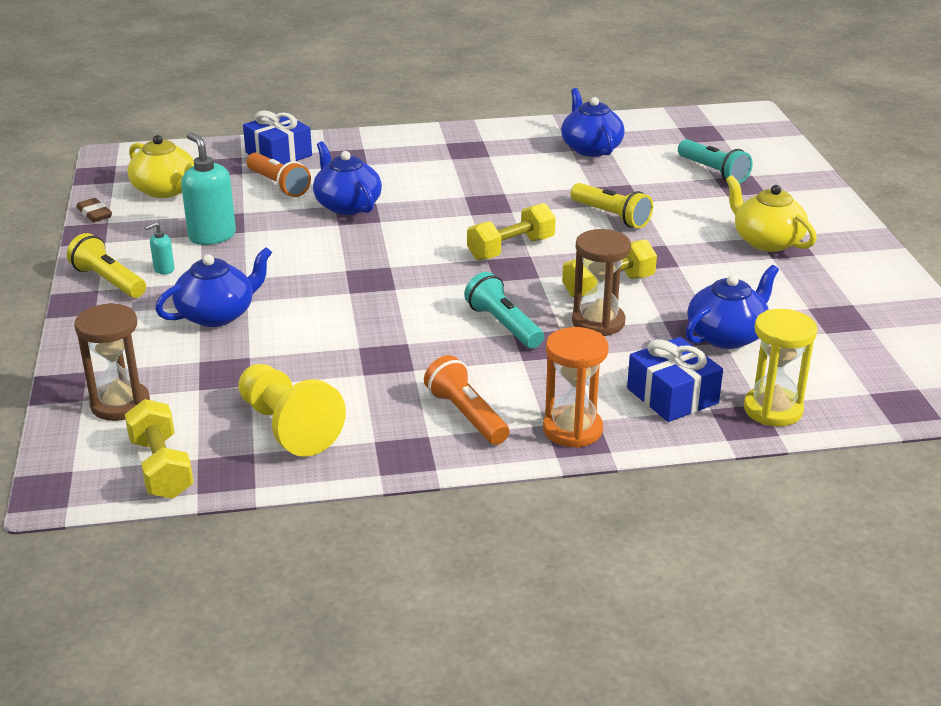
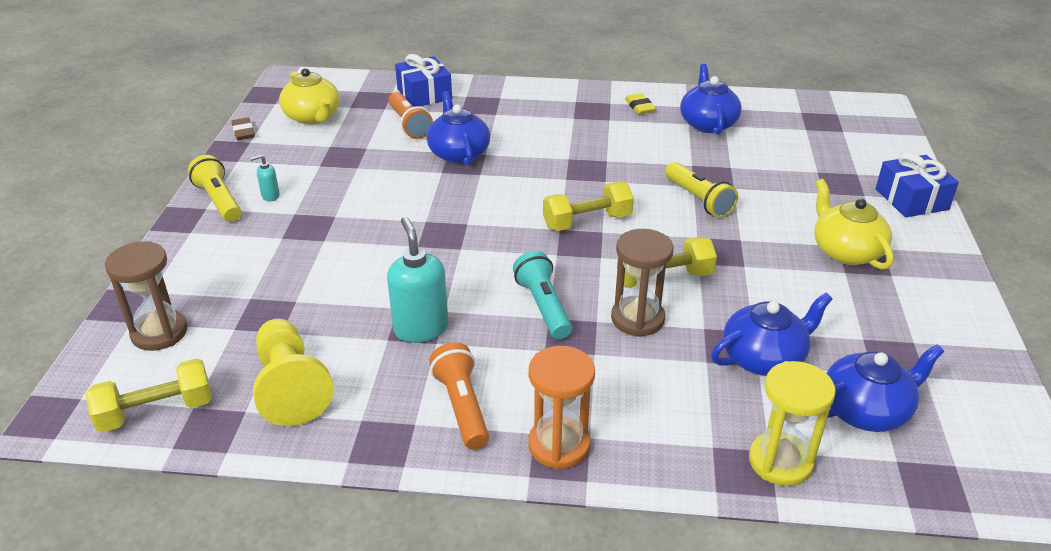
camera: 15 degrees right, 5 degrees up
(161, 468) = (156, 411): yellow dumbbell -> yellow dumbbell turned 75 degrees clockwise
(212, 236) = (327, 168): turquoise soap dispenser -> turquoise soap dispenser (420, 328)
(217, 314) = (291, 250): blue teapot -> blue teapot (866, 410)
(515, 141) = (639, 107): none -> yellow eraser
(672, 396) = (678, 422): blue gift -> blue gift (911, 199)
(713, 172) = (818, 165): turquoise flashlight -> none

